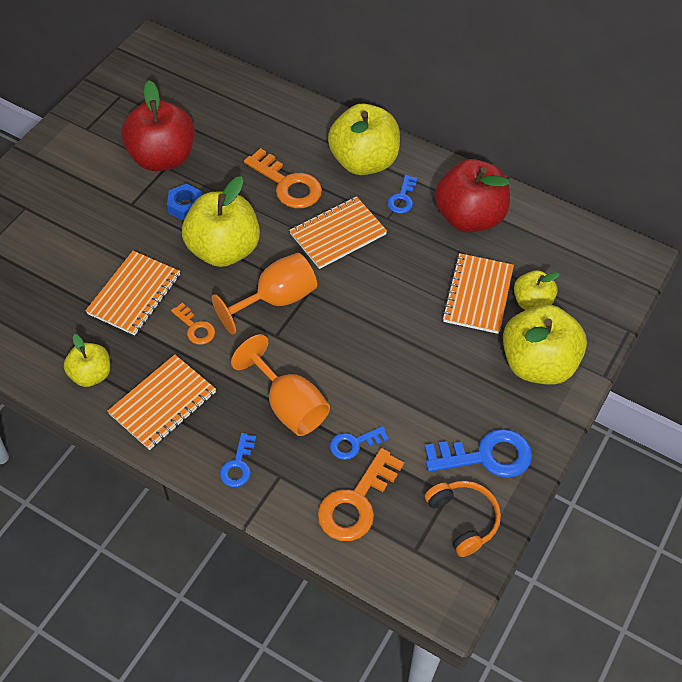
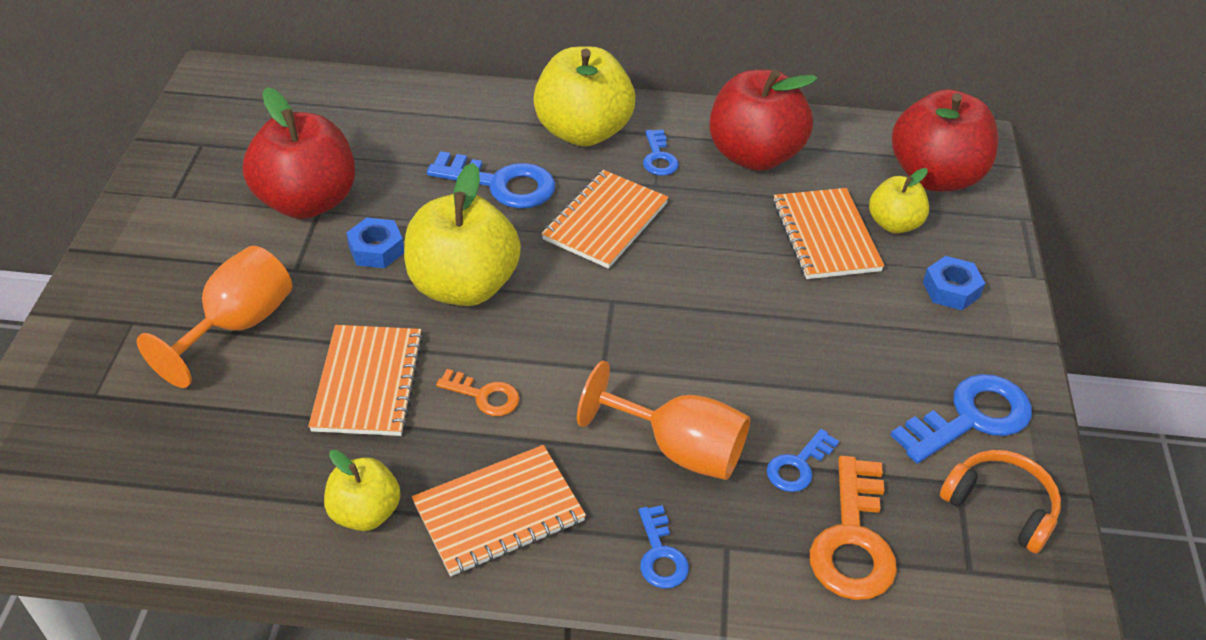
camera: 25 degrees left, 10 degrees down
(163, 403) = (499, 512): orange notebook -> orange notebook turned 45 degrees clockwise
(276, 300) = (575, 324): orange goblet -> orange goblet (237, 326)
(287, 184) = (501, 184): orange key -> blue key
(537, 364) = (951, 289): yellow apple -> blue nut
(588, 276) = (935, 176): none -> red apple

